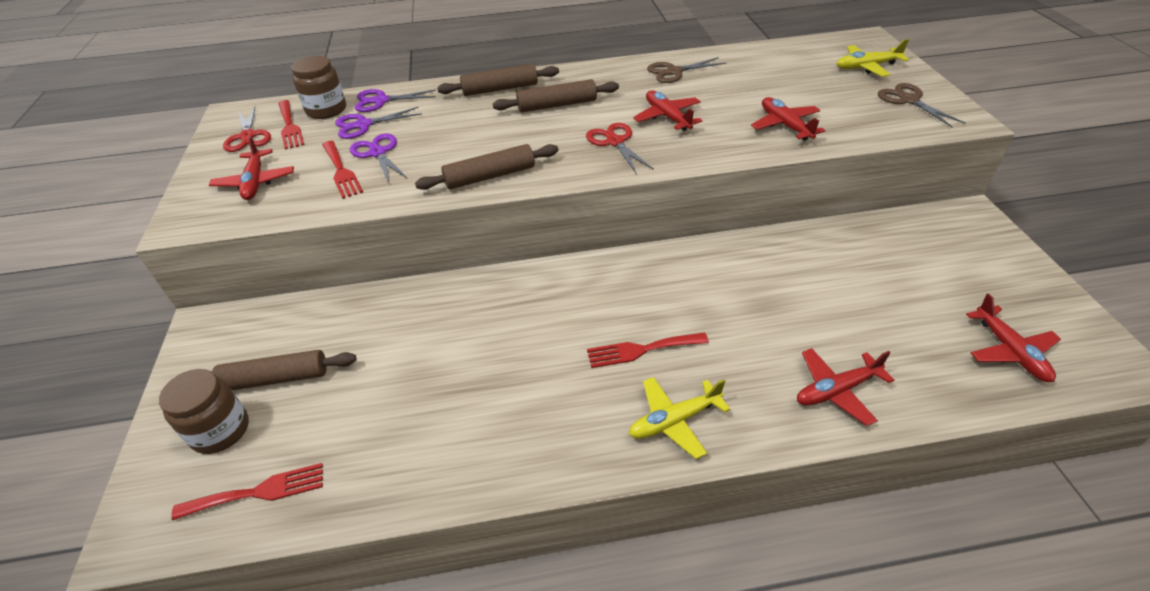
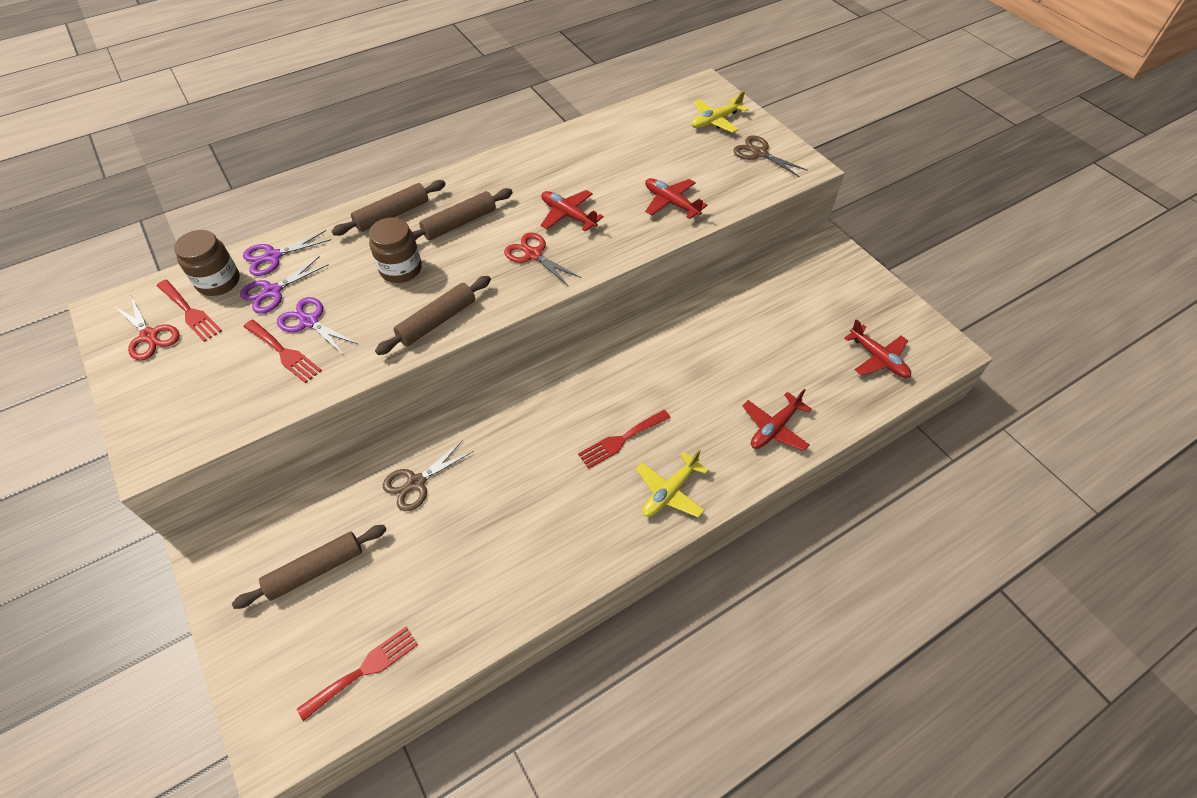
camera: 25 degrees left, 10 degrees up
(220, 430) = (294, 633): brown jar -> brown jar (401, 269)
(255, 182) = (198, 389): red plane -> none
(674, 72) = (552, 159): brown scissors -> brown scissors (416, 483)

